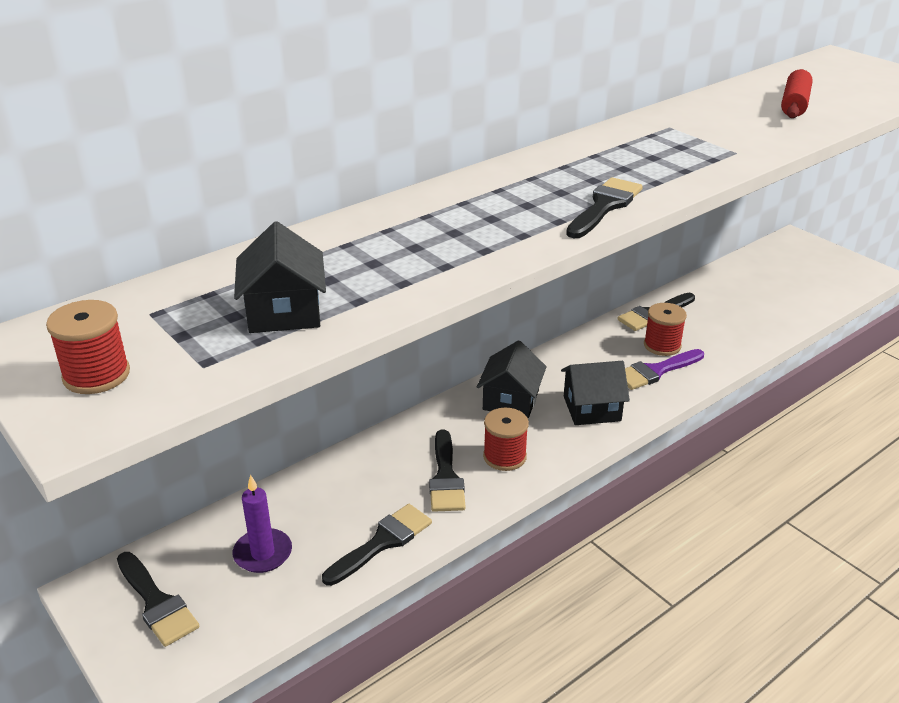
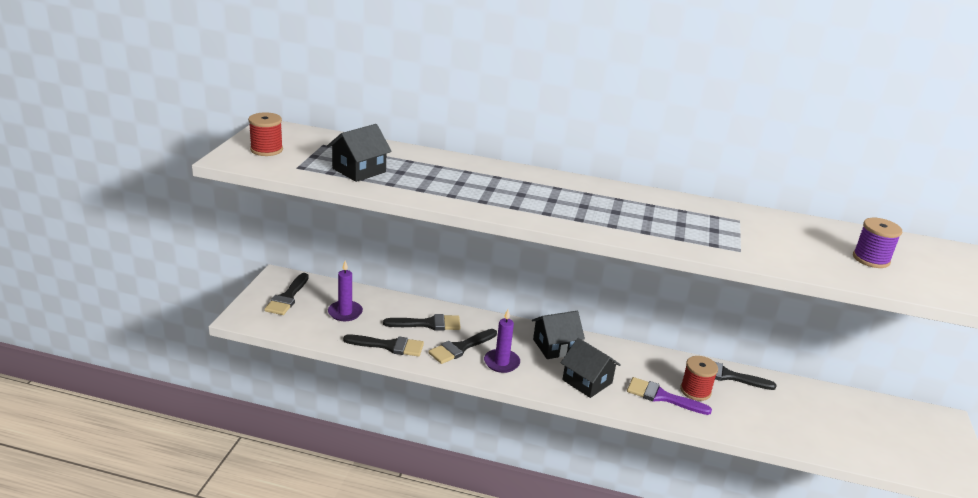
camera: 50 degrees right, 5 degrees down
(504, 456) = (501, 362): red spool -> purple candle
(604, 206) = (586, 222): black brush -> black brush (428, 324)
(794, 104) = (871, 259): red rolling pin -> purple spool

